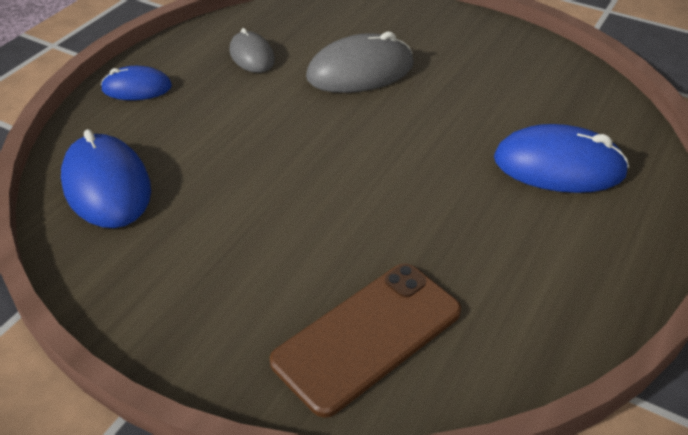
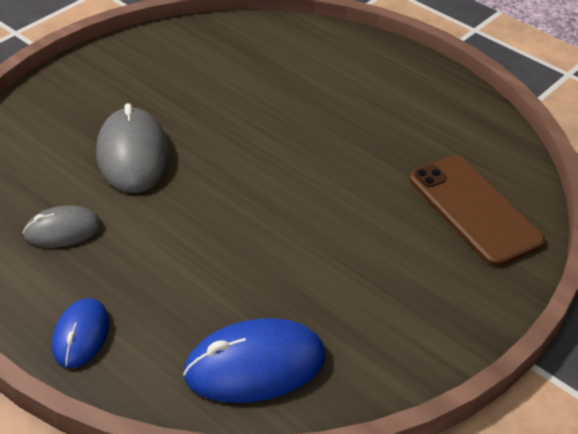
camera: 80 degrees left, 0 degrees up
(559, 166) = (314, 74): blue mouse -> none

